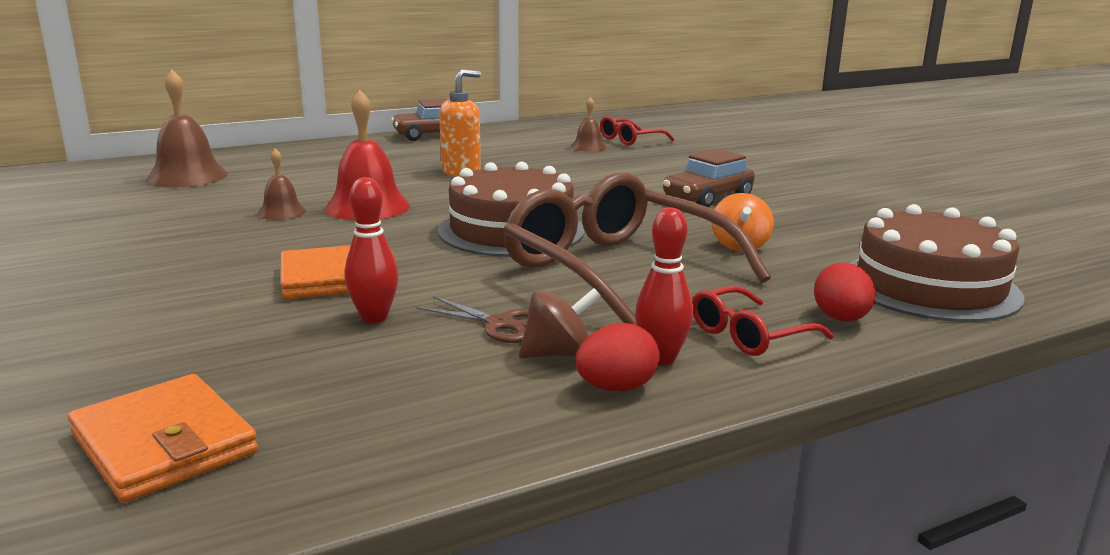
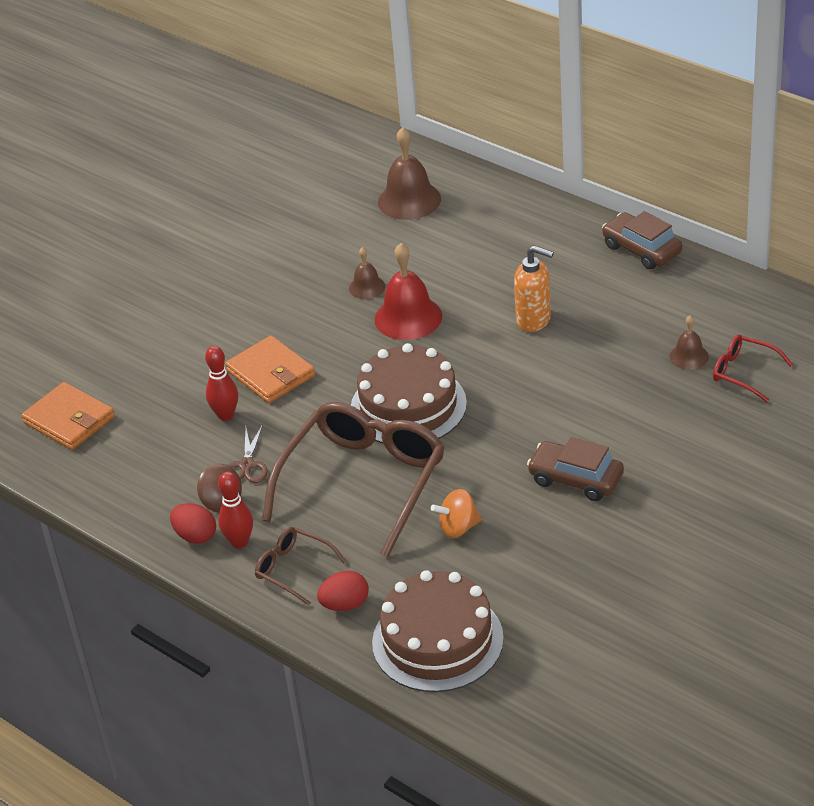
camera: 70 degrees right, 20 degrees up
(164, 444) = (69, 420): orange wallet -> orange wallet turned 75 degrees counterclockwise
(749, 335) = (293, 569): red glasses -> brown glasses

